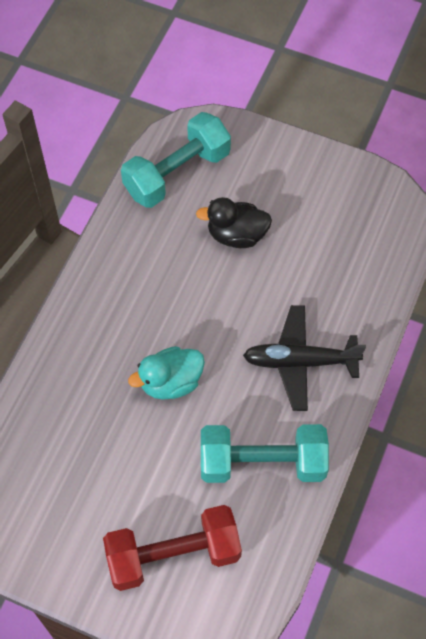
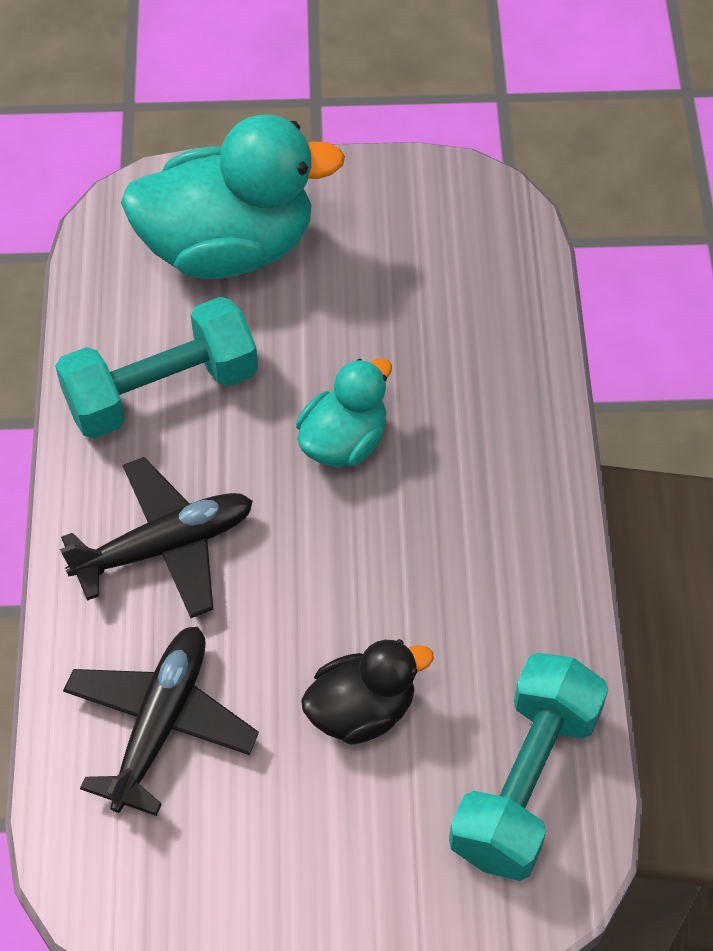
camera: 155 degrees right, 5 degrees down
(173, 555) = (229, 247): red dumbbell -> turquoise duck
(339, 269) = (160, 723): none -> black plane

